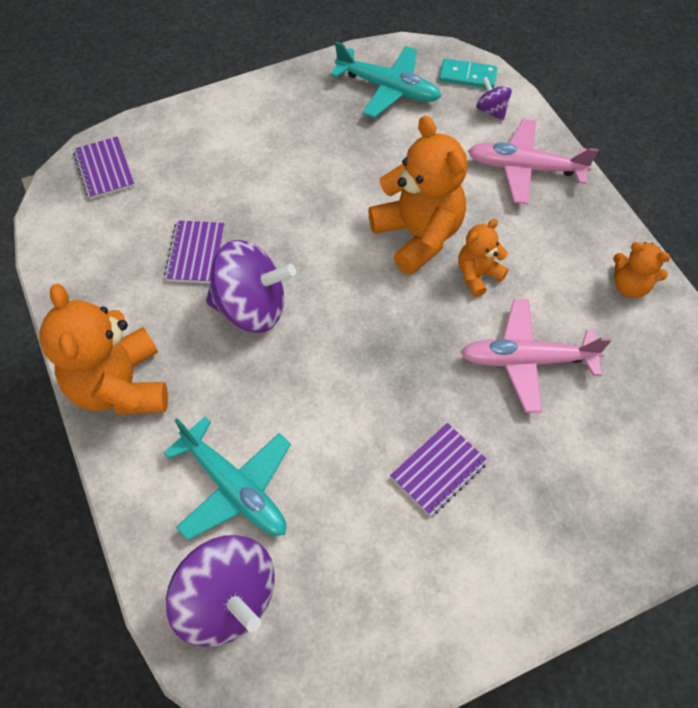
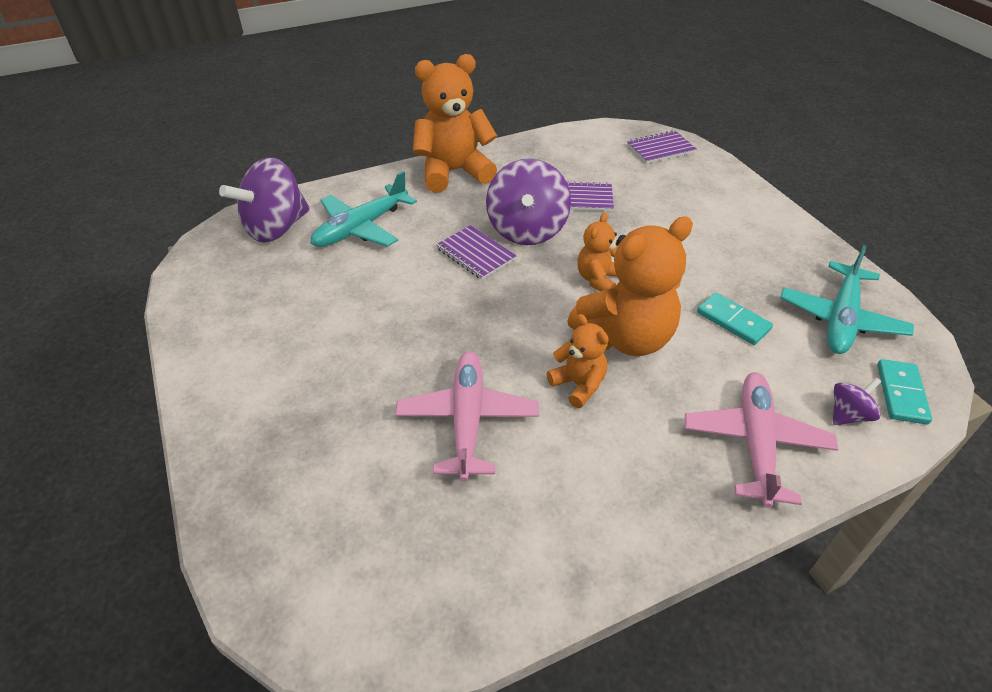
camera: 90 degrees right, 15 degrees down
(393, 157) = (733, 321): none -> turquoise domino
(438, 470) = (352, 343): purple notebook -> purple notebook (476, 254)
(630, 286) = (578, 543): orange teddy bear -> orange teddy bear (598, 279)

